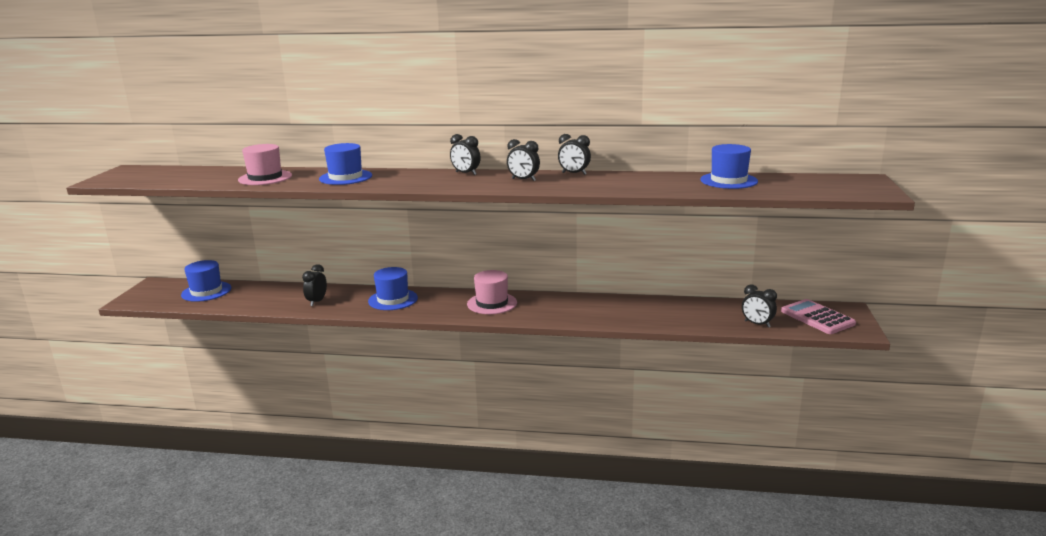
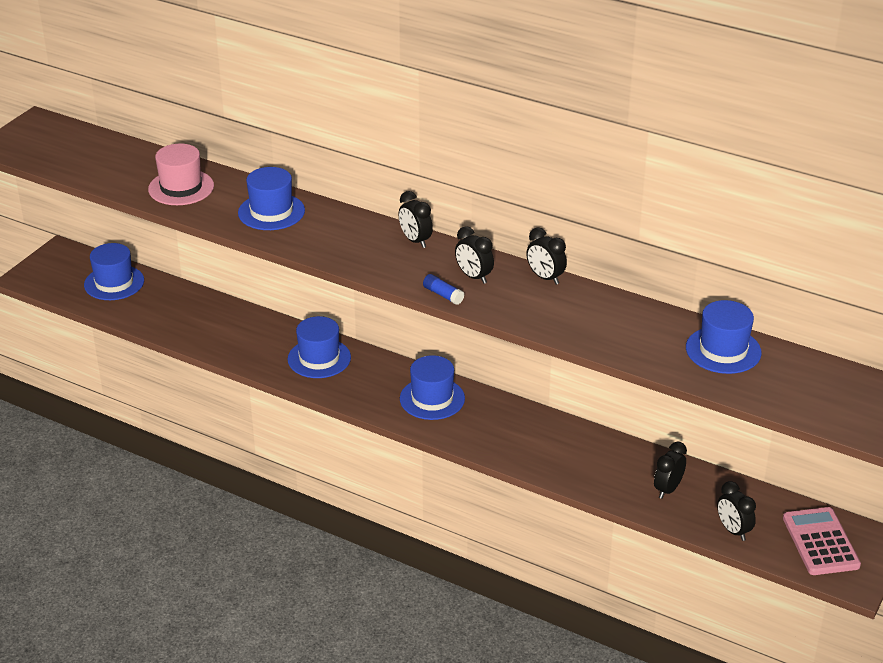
camera: 20 degrees right, 15 degrees up
(317, 301) = (231, 337): black clock -> black clock (668, 489)
(492, 303) = (432, 399): pink hat -> blue hat
(509, 189) = (443, 295): none -> blue glue stick

